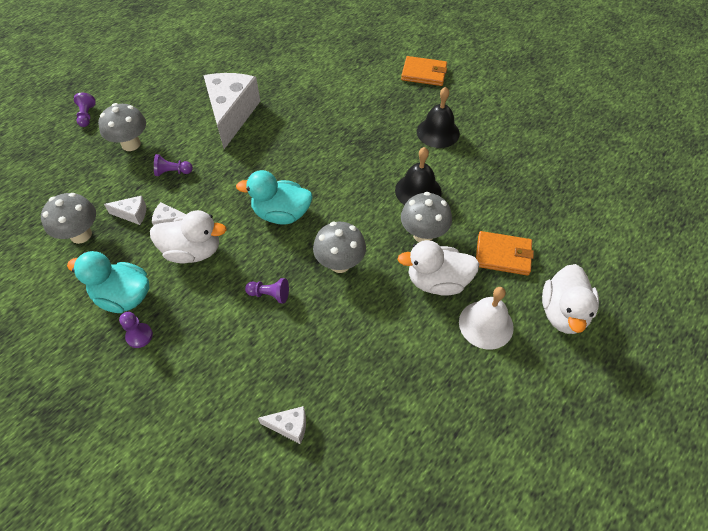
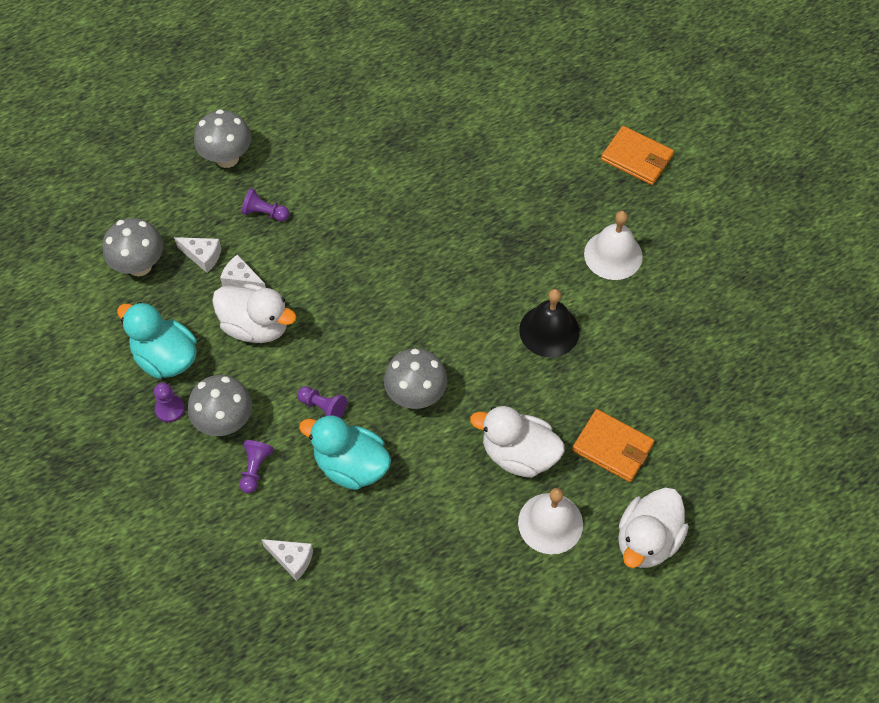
camera: 20 degrees right, 5 degrees up
(87, 116) = (186, 100): purple pawn -> purple pawn (255, 469)
(231, 115) = (361, 150): white cheese -> none
(281, 214) = (372, 310): turquoise duck -> turquoise duck (351, 466)
(423, 234) = (529, 390): grey mushroom -> grey mushroom (225, 422)
(438, 132) = (613, 255): black bell -> white bell

